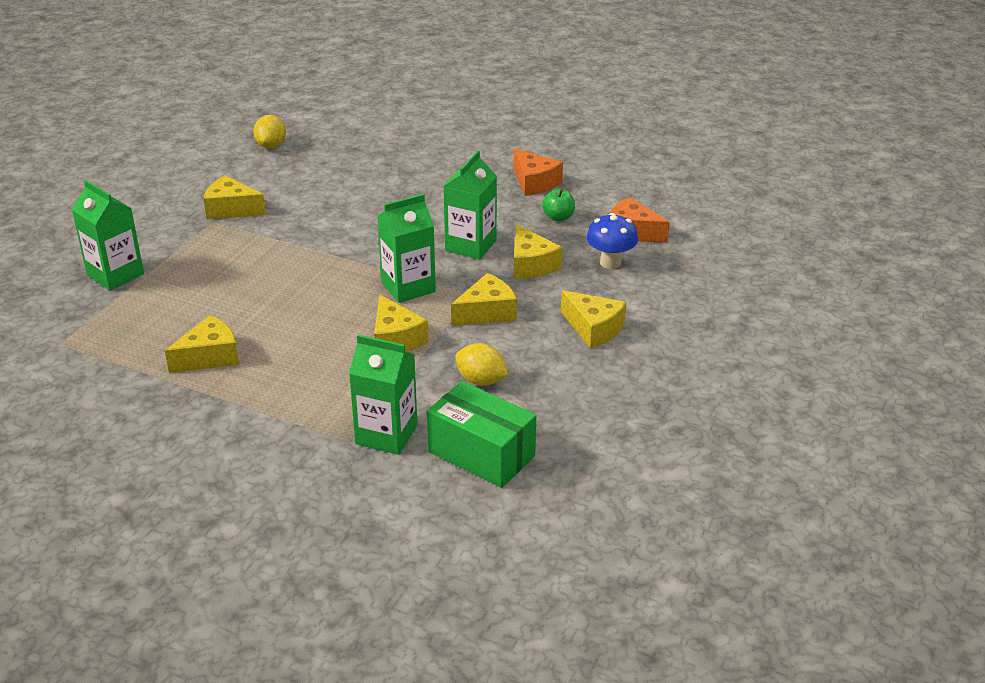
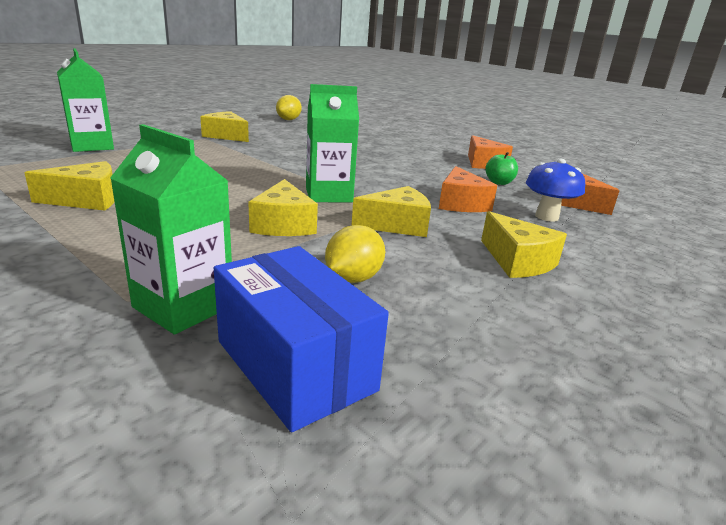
camera: 15 degrees right, 10 degrees down
(470, 245) = (407, 183): green carton -> none
(481, 380) = (353, 278): yellow lemon -> yellow lemon turned 75 degrees clockwise
(481, 454) = (294, 365): green box -> blue box
(531, 265) = (460, 203): yellow cheese -> orange cheese

